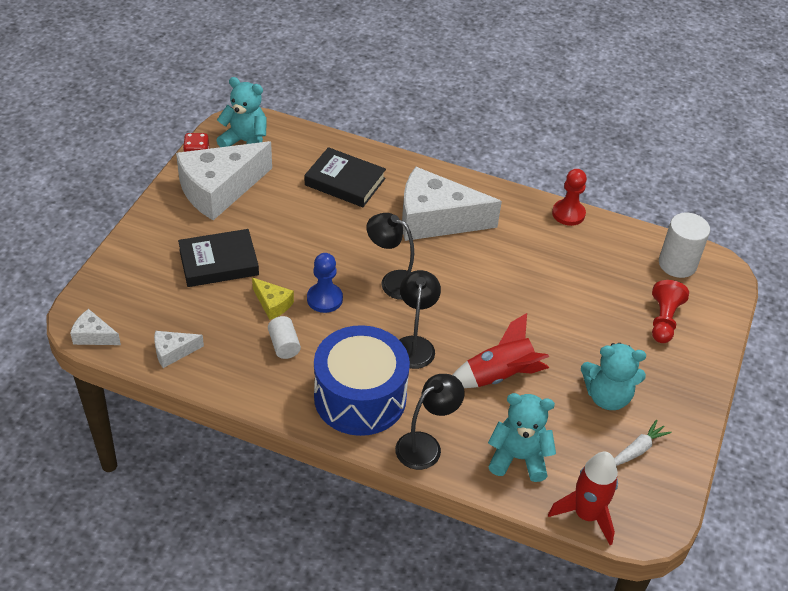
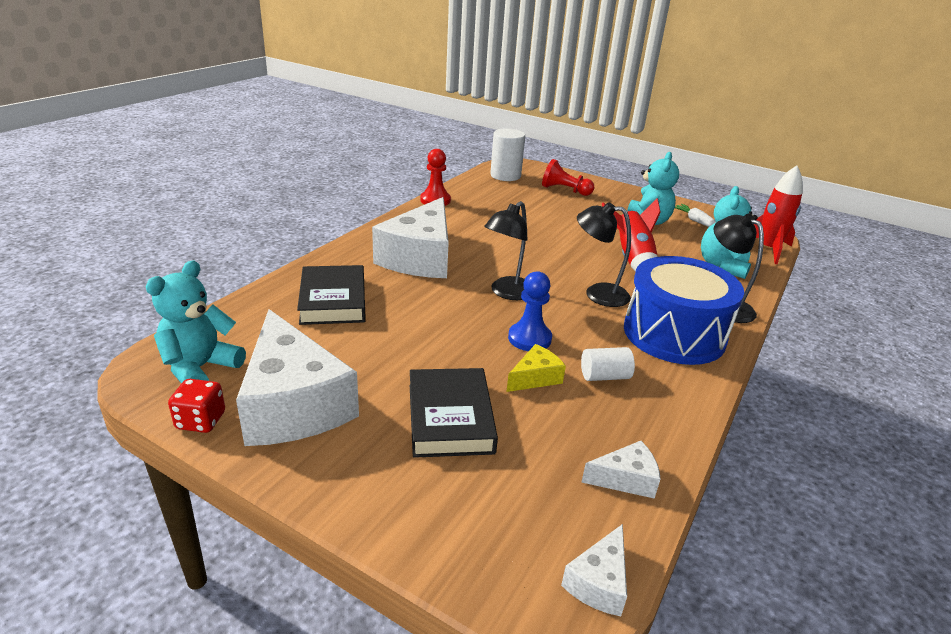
camera: 80 degrees left, 15 degrees down
(173, 352) = (625, 479): white cheese -> white cheese turned 90 degrees counterclockwise
(345, 182) = (333, 300): black book -> black book turned 45 degrees counterclockwise

